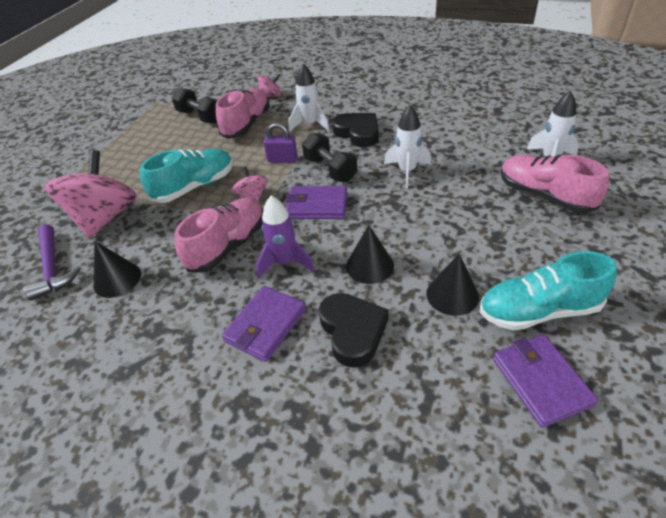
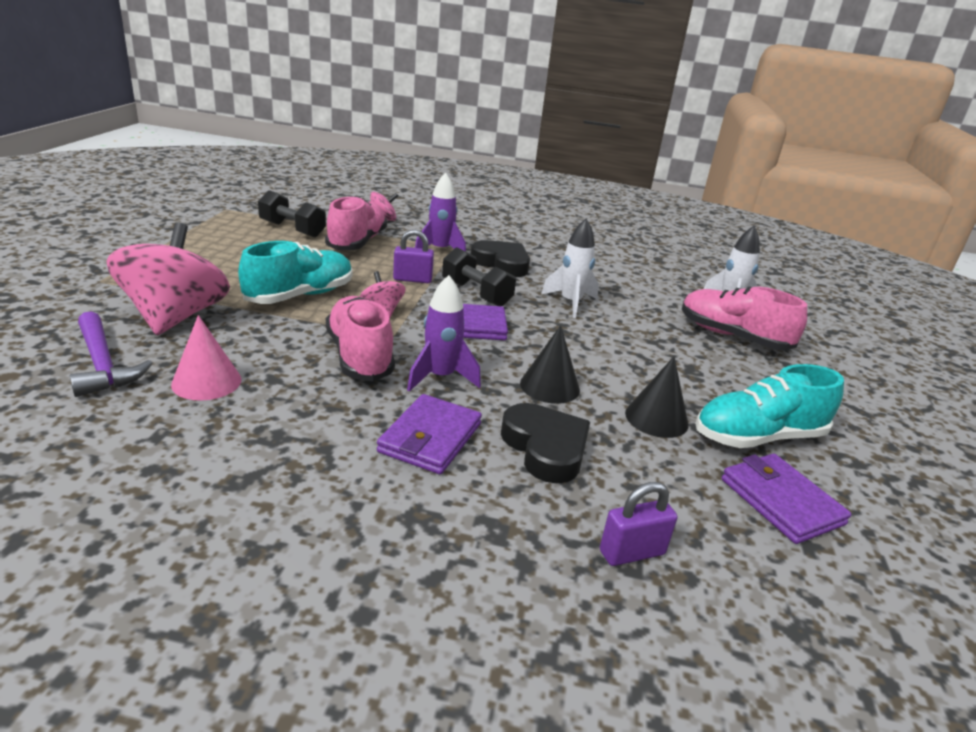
camera: 15 degrees left, 15 degrees down
(117, 279) = (206, 382): black cone -> pink cone
(228, 245) = (359, 356): pink shoe -> pink shoe turned 45 degrees counterclockwise
(310, 125) = (440, 250): white rocket -> purple rocket
(398, 437) = (632, 552): none -> purple padlock

